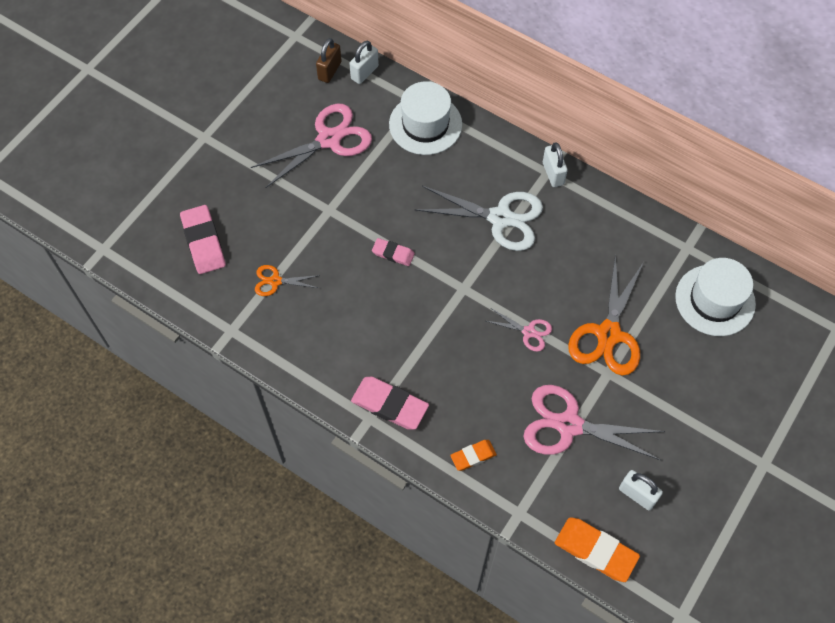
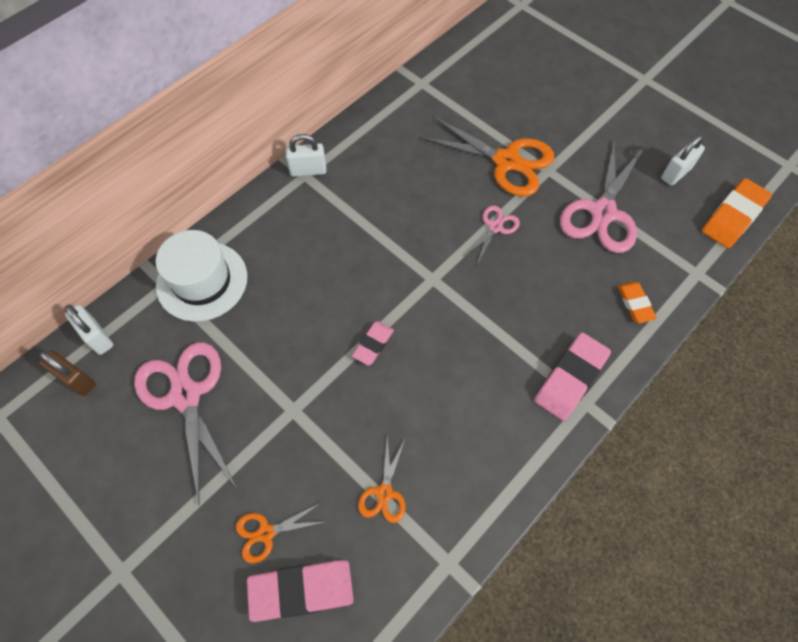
camera: 80 degrees left, 0 degrees up
(238, 213) = (266, 533): none -> orange scissors
(500, 218) = (351, 228): white scissors -> none
(715, 300) = (481, 75): white hat -> none

